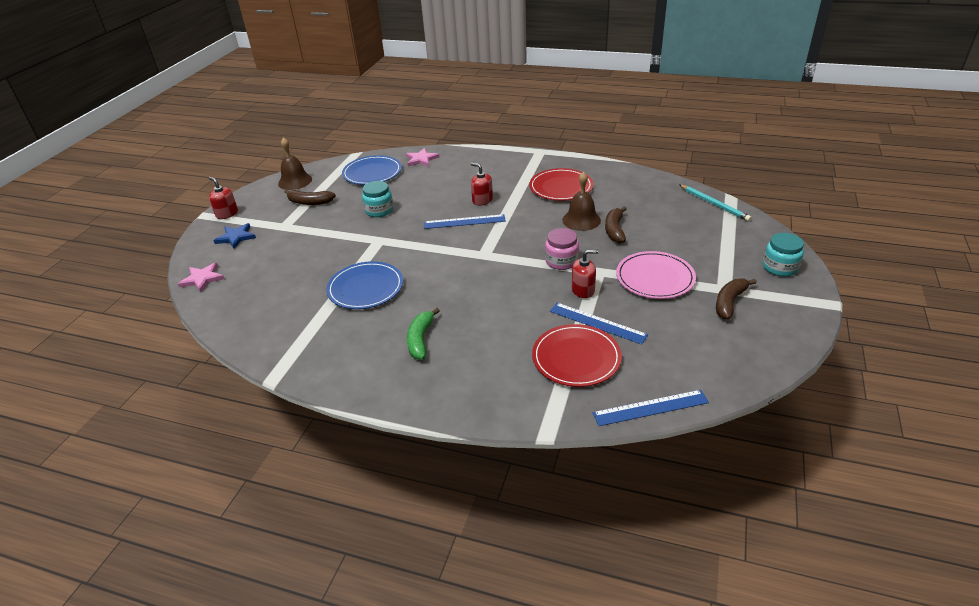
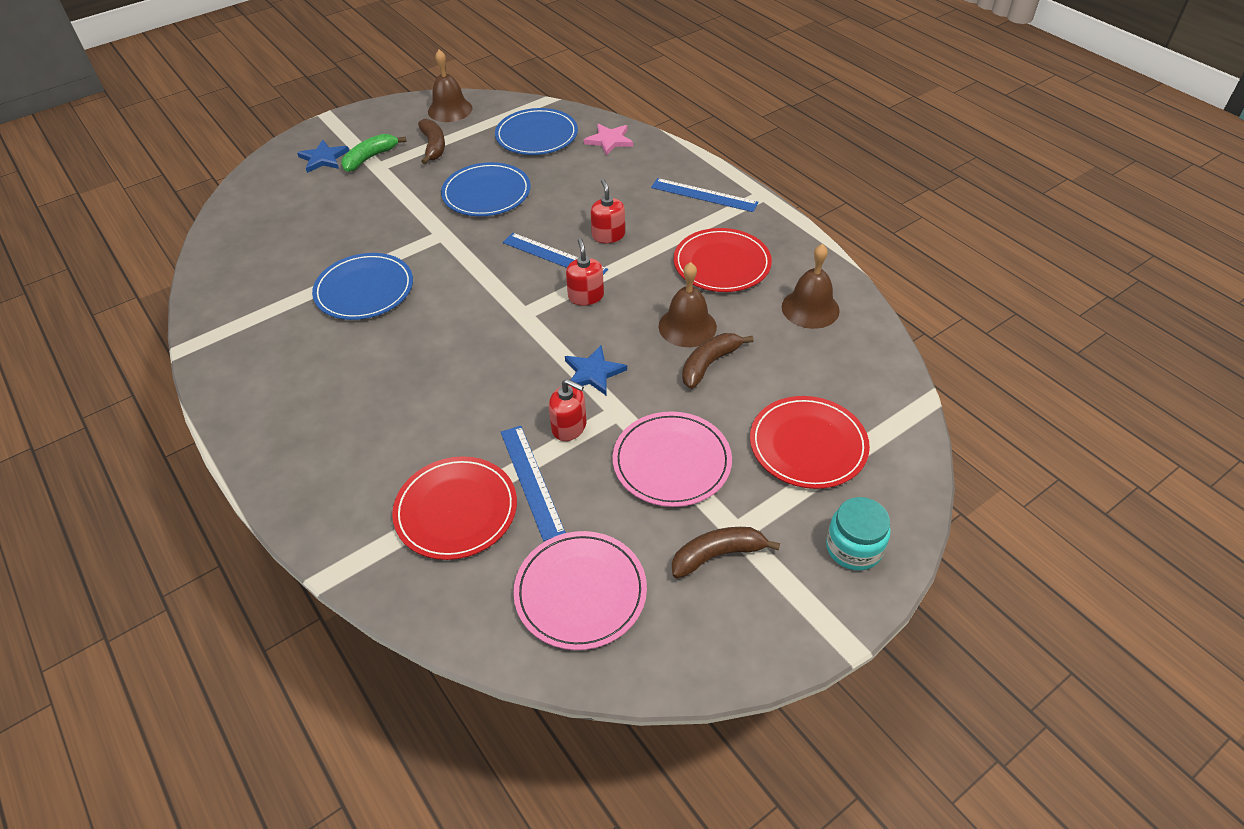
camera: 35 degrees right, 10 degrees up
(202, 279) = (246, 196): pink star -> none
(227, 214) = (346, 123): red soap dispenser -> red soap dispenser (586, 296)
(310, 202) = (433, 146): brown banana -> brown banana turned 150 degrees counterclockwise
(379, 210) = (486, 193): turquoise jar -> blue plate
(421, 339) = (341, 386): green banana -> green banana (370, 158)
(561, 261) = (593, 372): pink jar -> blue star
(629, 187) = (810, 308): none -> brown bell
(650, 408) = (453, 626): blue ruler -> blue ruler (704, 195)
(690, 354) = (580, 592): none -> pink plate
(705, 239) = (808, 445): none -> red plate
(714, 204) = (892, 398): turquoise pencil -> none

